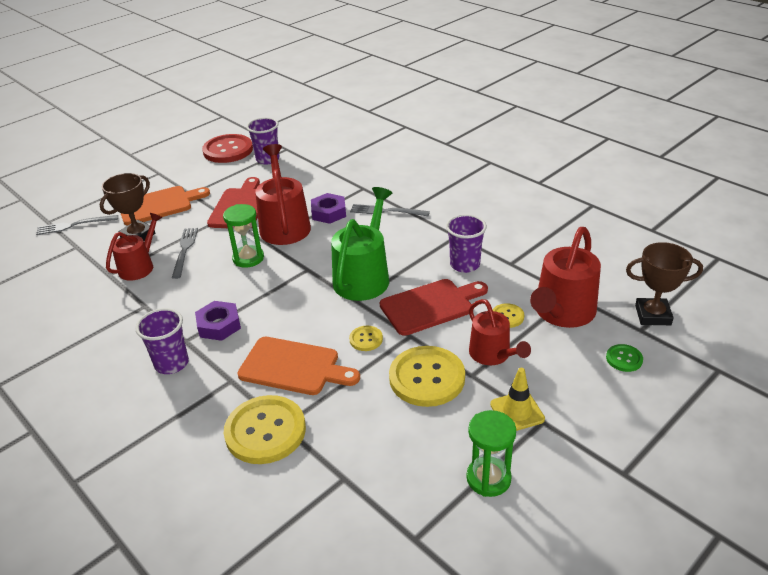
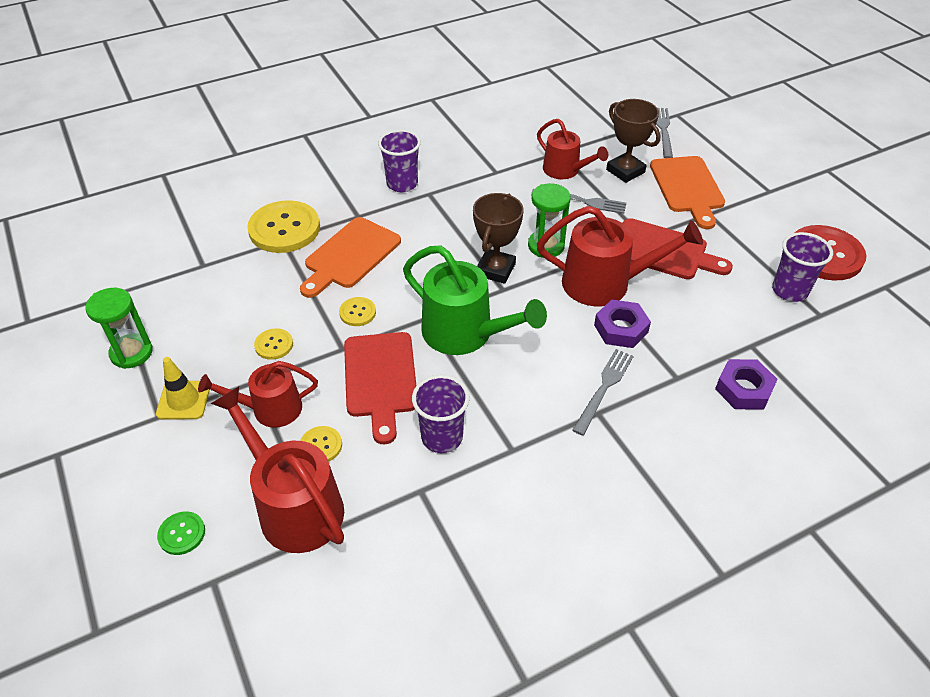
camera: 105 degrees right, 10 degrees up
(219, 325) = (439, 215): purple nut -> purple nut (743, 389)
(427, 378) = (274, 345): yellow button -> yellow button, size x0.47
(653, 315) = (227, 613): brown trophy -> brown trophy (495, 270)

